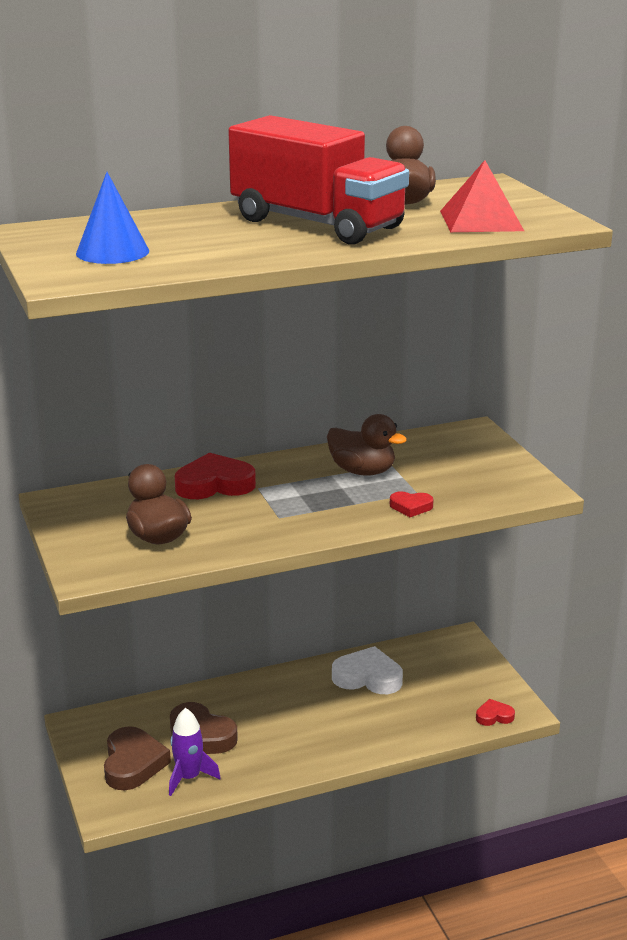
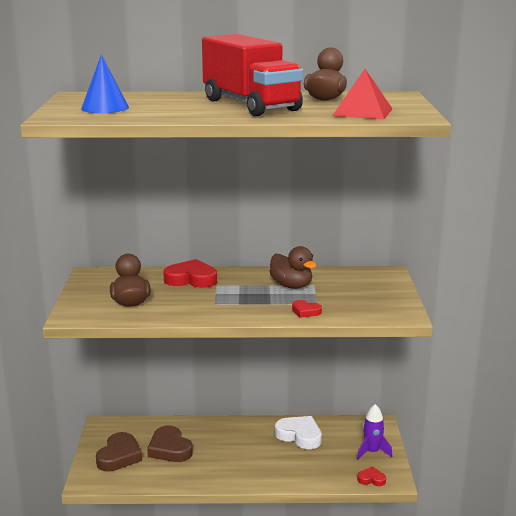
camera: 20 degrees right, 5 degrees down
(189, 777) = (147, 472): purple rocket -> purple rocket (372, 452)

